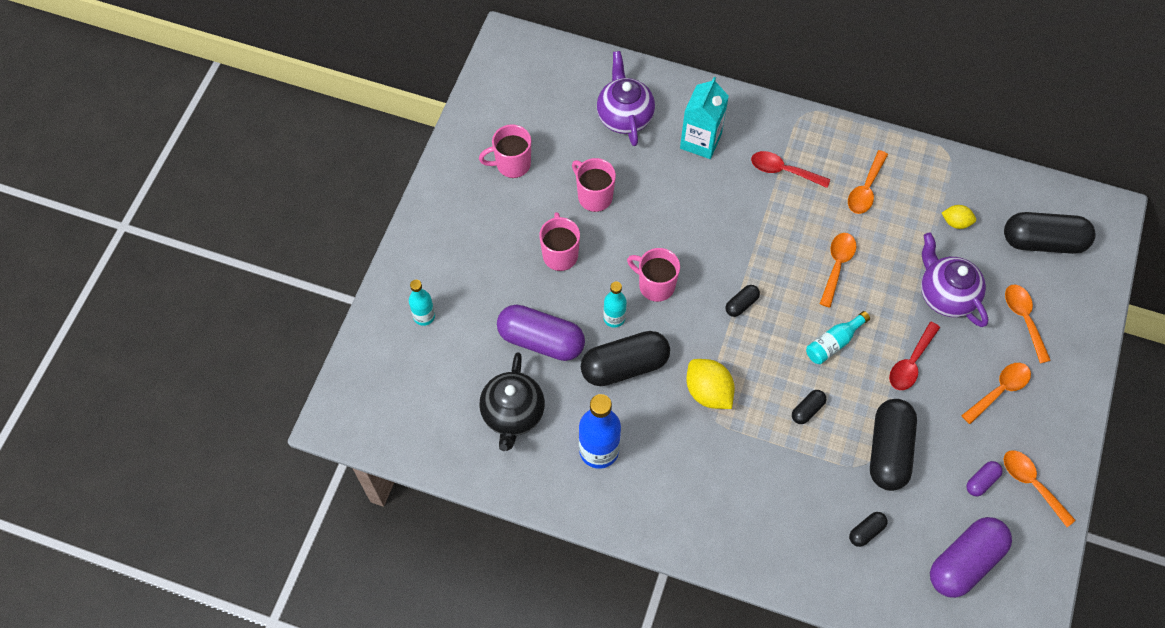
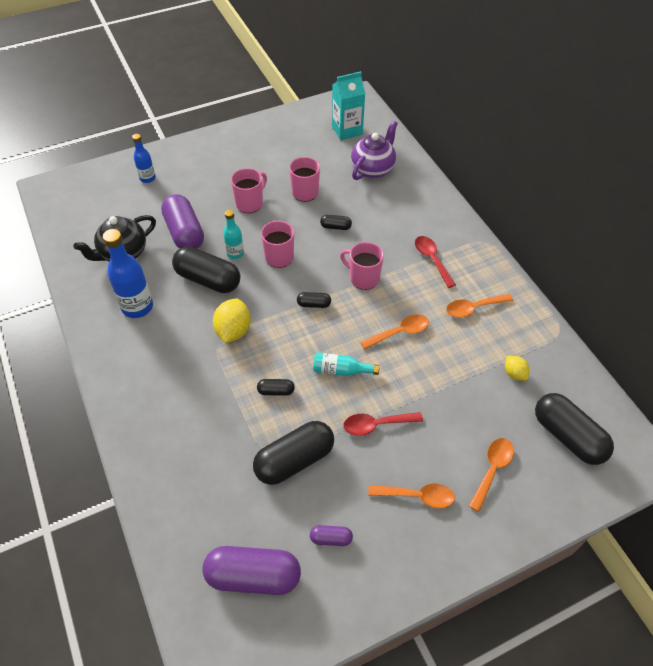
camera: 45 degrees right, 10 degrees down
(424, 316) = (147, 178): turquoise bottle -> blue bottle
(512, 164) = (283, 148): pink mug -> pink mug (363, 278)
(700, 141) = (401, 210): turquoise carton -> turquoise carton (347, 130)
(866, 531) = (217, 491): black capsule -> black capsule (335, 227)
(945, 295) = (452, 407): purple teapot -> none
(1031, 484) = (364, 576): orange spoon -> none

